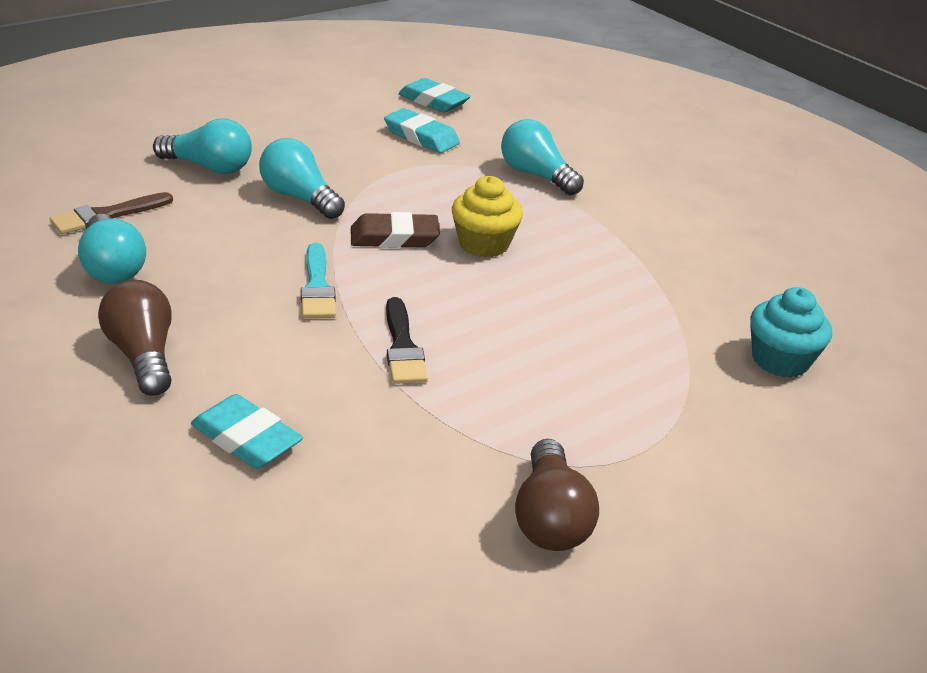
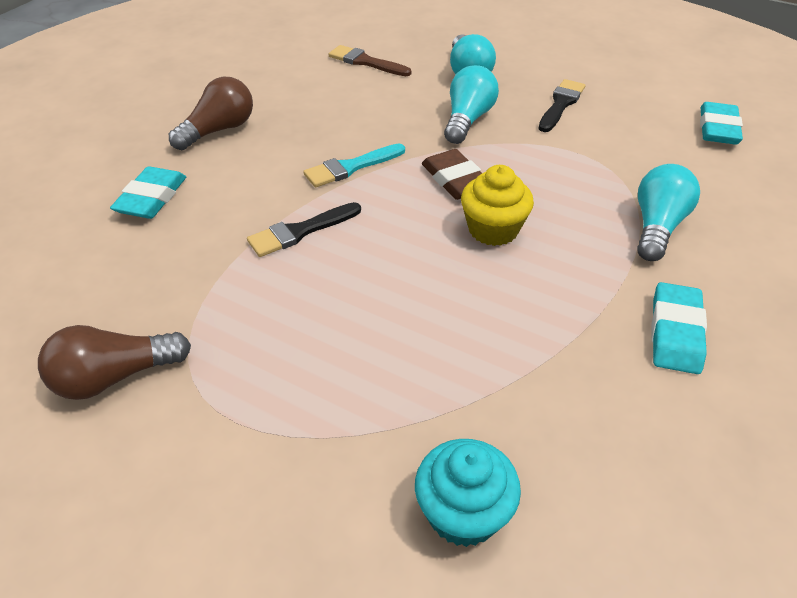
camera: 70 degrees right, 10 degrees up
(112, 267) = (307, 85): turquoise light bulb -> none
(324, 145) = (561, 104): none -> black brush
(421, 136) = (641, 142): turquoise eraser -> turquoise eraser (675, 332)

